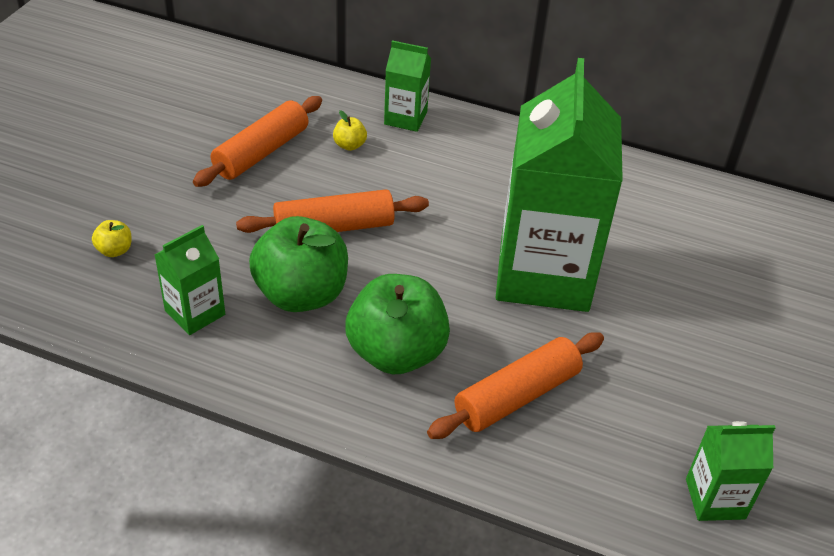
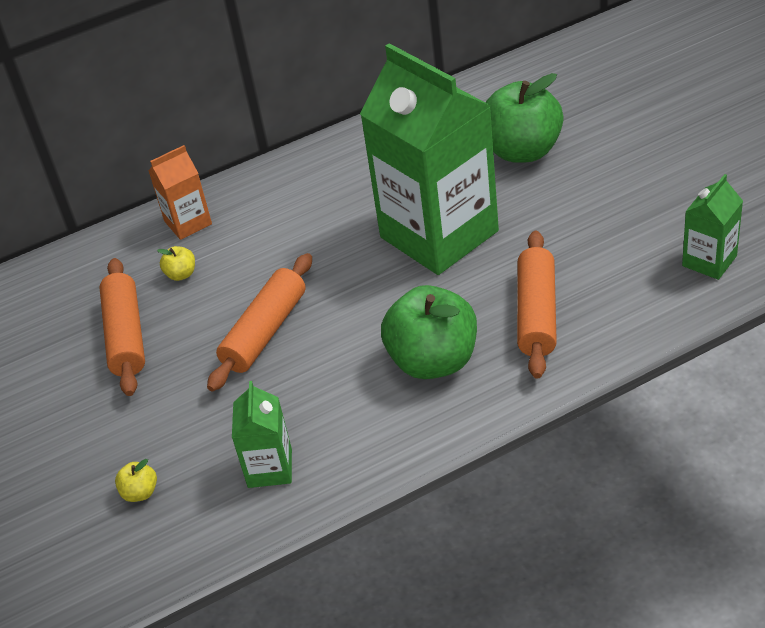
camera: 40 degrees left, 0 degrees up
(301, 294) = (317, 389): green apple -> green apple (522, 151)
(405, 118) = (188, 223): green carton -> orange carton

